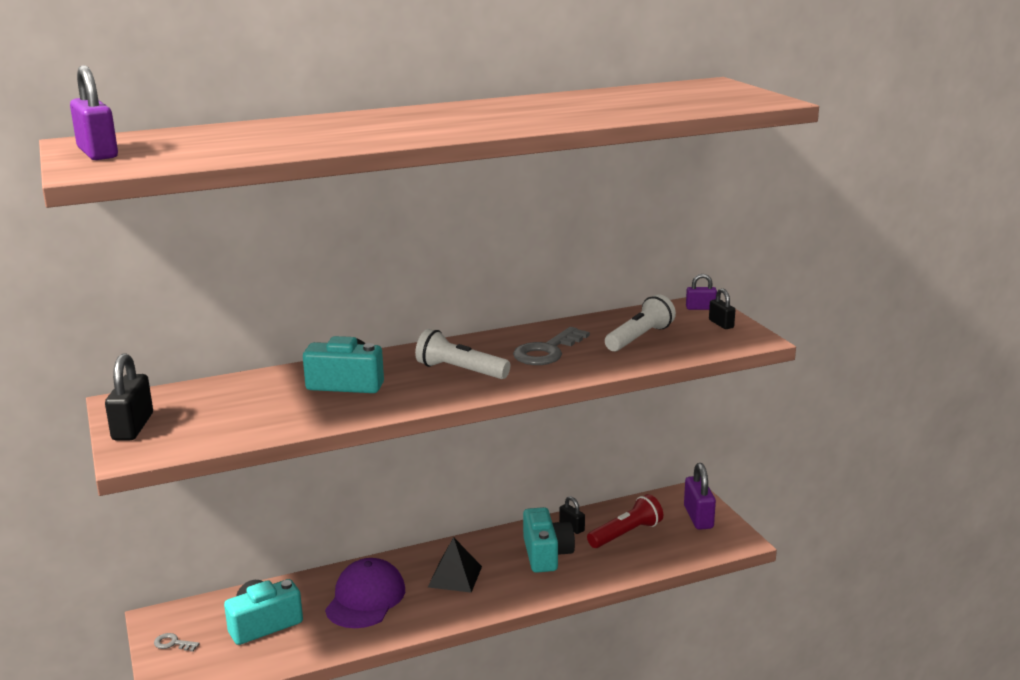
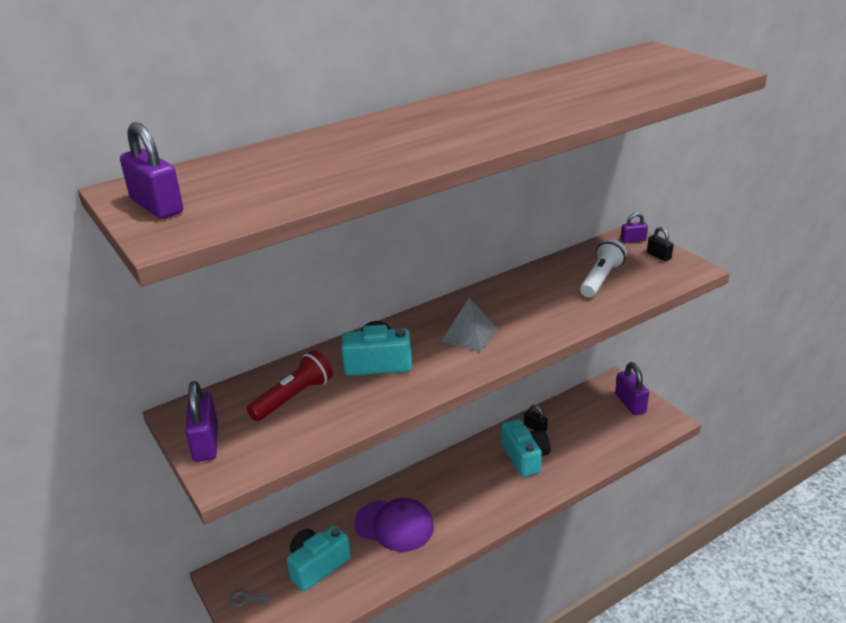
camera: 10 degrees left, 10 degrees up
(133, 427) = (206, 442): black padlock -> purple padlock
(365, 598) = (394, 525): purple cap -> purple cap turned 105 degrees clockwise
(455, 576) = (460, 491): black pyramid -> none
(460, 371) = (469, 335): white flashlight -> grey pyramid
(547, 351) = (532, 304): grey key -> none
(626, 534) = (580, 428): red flashlight -> red flashlight (293, 397)

